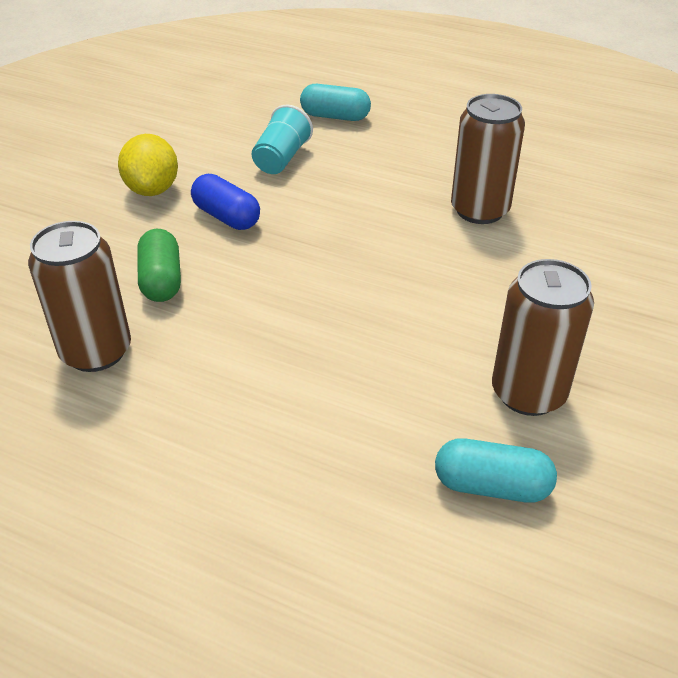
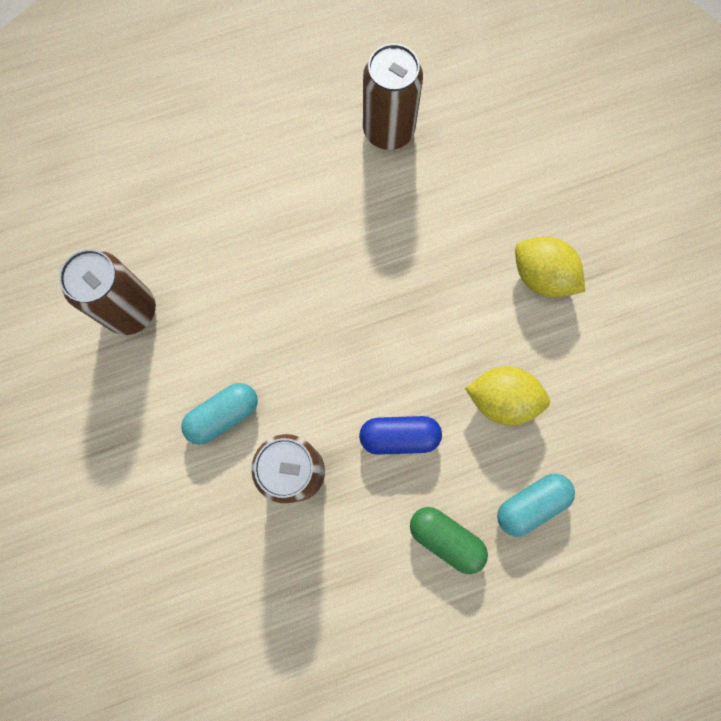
camera: 135 degrees right, 35 degrees up
(161, 280) = (423, 206): green capsule -> green capsule (446, 539)
(226, 217) = (457, 297): blue capsule -> blue capsule (399, 436)
(281, 158) = (502, 399): turquoise cup -> yellow lemon
(491, 486) = (106, 230): turquoise capsule -> turquoise capsule (223, 415)

